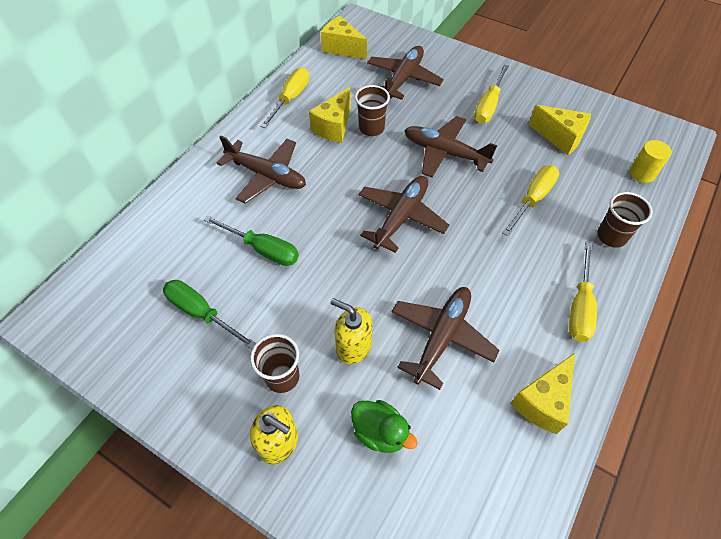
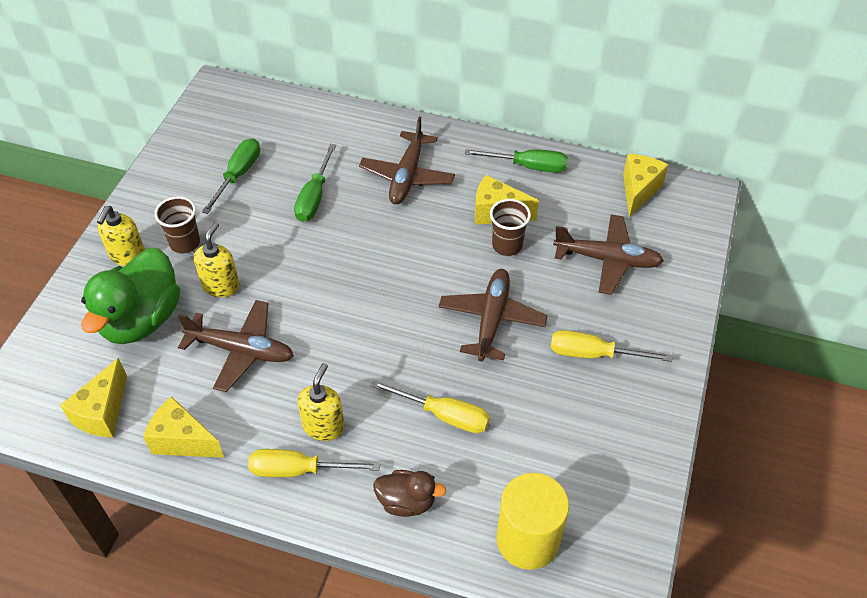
camera: 75 degrees right, 5 degrees down
(290, 99) = (528, 166): yellow screwdriver -> green screwdriver
(380, 432) = (141, 319): green duck -> green duck, size x1.89
(401, 217) = (382, 295): brown plane -> none
(536, 281) = (323, 426): none -> yellow soap dispenser
(560, 138) = (562, 439): yellow cheese -> yellow cheese (103, 413)
(611, 236) = (407, 502): brown cup -> brown duck
(642, 173) = (528, 540): yellow cylinder -> yellow cylinder, size x1.81

